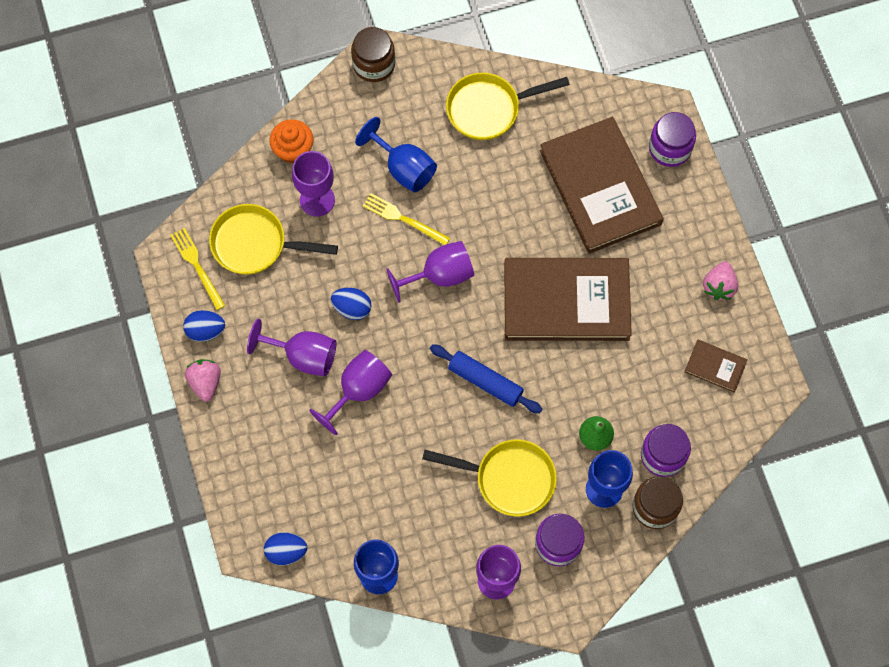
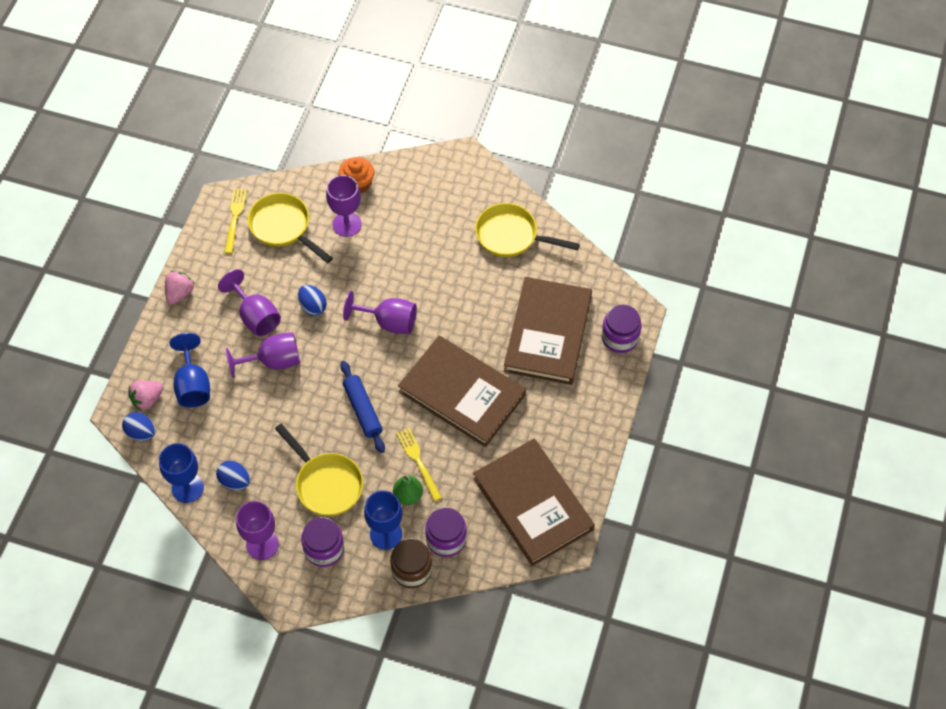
camera: 35 degrees right, 10 degrees down
(205, 330) = (207, 261): blue egg -> blue egg (235, 481)
(374, 64) = (456, 162): brown jar -> none
(403, 168) = (421, 239): blue goblet -> blue goblet (193, 385)
(403, 219) = (394, 271): yellow fork -> yellow fork (418, 462)
(715, 366) = (533, 504): brown book -> brown book, size x2.35
(718, 286) = (580, 451): pink strawberry -> pink strawberry (147, 399)

